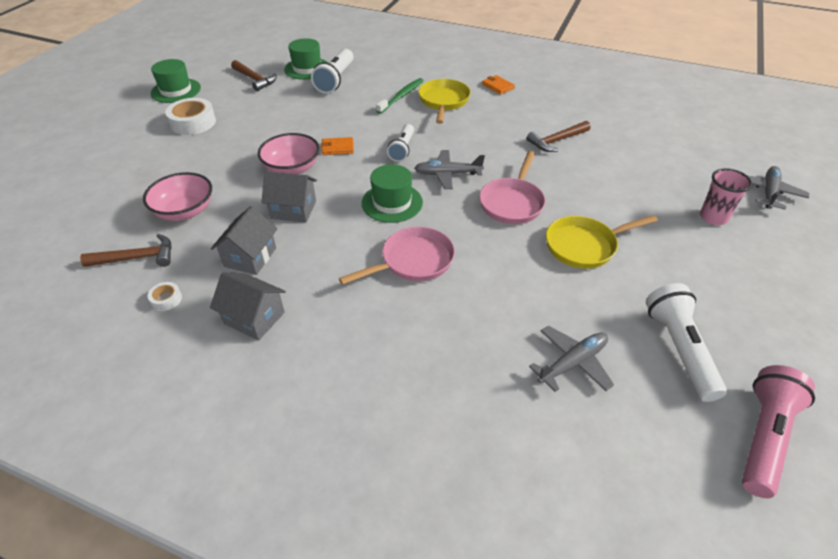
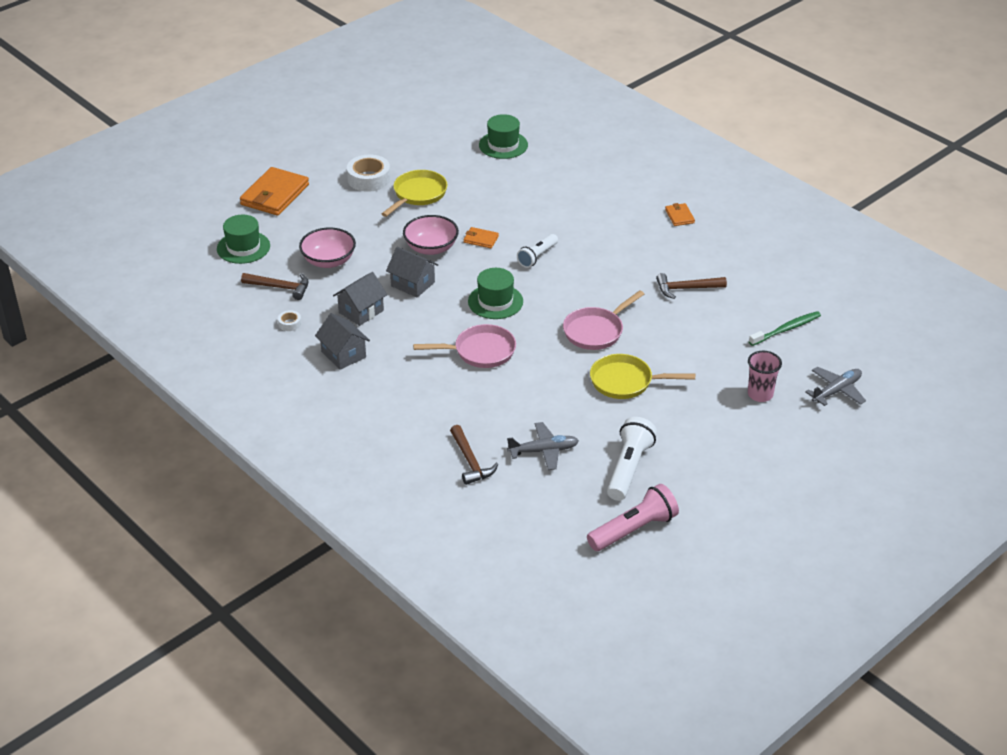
camera: 25 degrees right, 5 degrees down
(94, 160) = (274, 195): none -> orange wallet
(176, 90) = (368, 139): green hat -> green hat (243, 247)
(254, 79) = (446, 145): brown hammer -> brown hammer (470, 461)
(336, 80) = (523, 166): white flashlight -> none
(401, 96) = (575, 201): green toothbrush -> green toothbrush (786, 329)
(443, 101) = (611, 218): yellow pan -> yellow pan (418, 194)
(447, 174) = (560, 291): grey plane -> none

